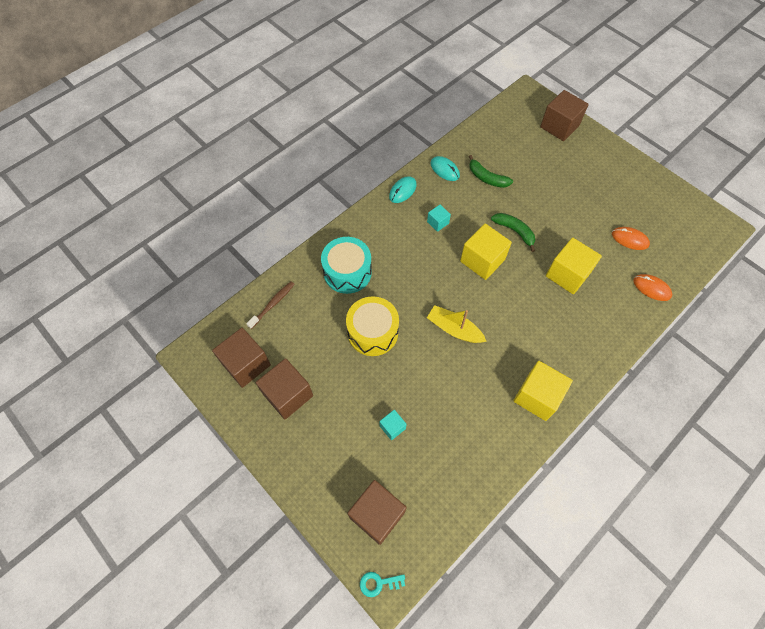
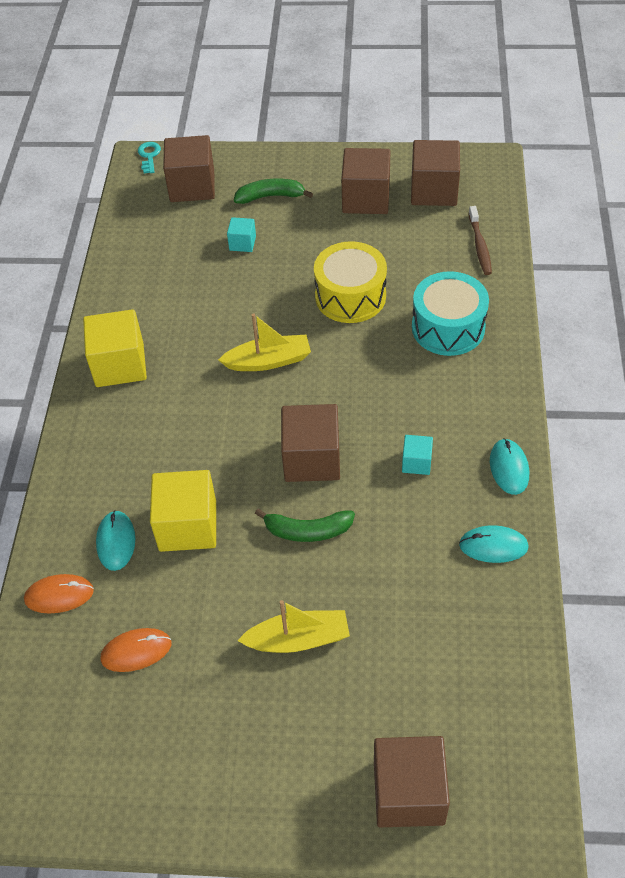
camera: 140 degrees right, 10 degrees down
(378, 583) = (149, 156): turquoise key -> turquoise key turned 45 degrees counterclockwise
(482, 260) = (312, 459): yellow cube -> brown cube
(487, 178) = (423, 583): green banana -> green banana (270, 196)
(556, 195) = (298, 639): none -> yellow boat
(608, 293) = (116, 541): none -> turquoise mouse

